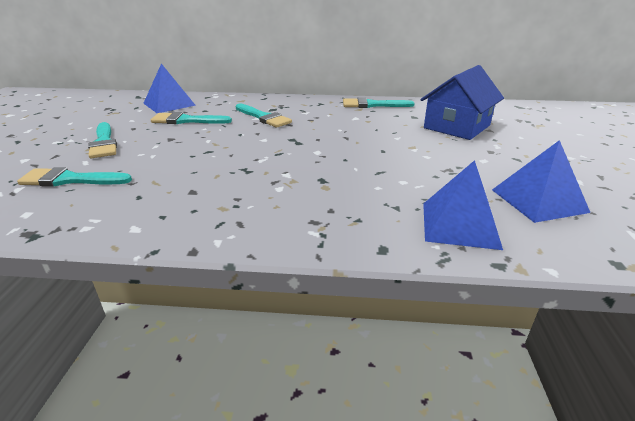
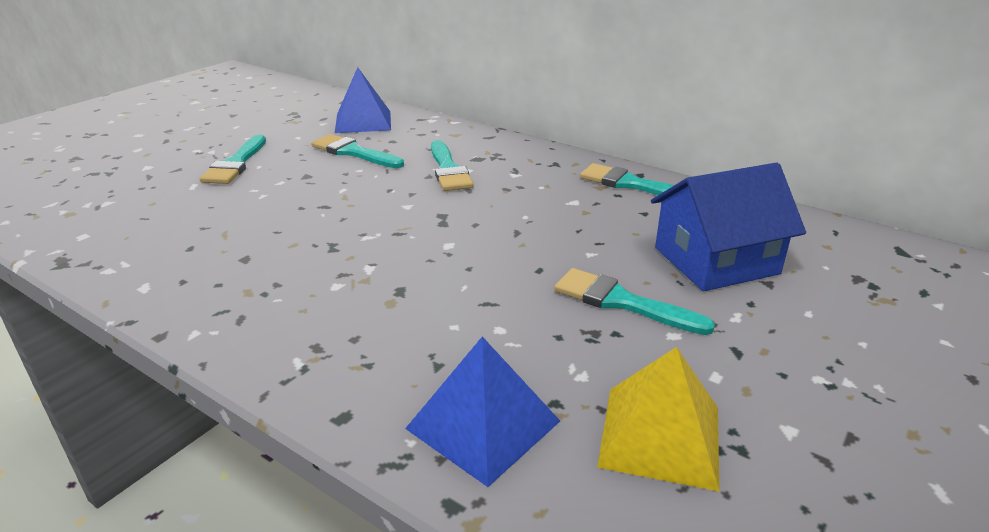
camera: 30 degrees right, 0 degrees up
(70, 180) = (156, 205): turquoise brush -> turquoise brush (622, 302)
(538, 200) = (660, 436): blue pyramid -> yellow pyramid

